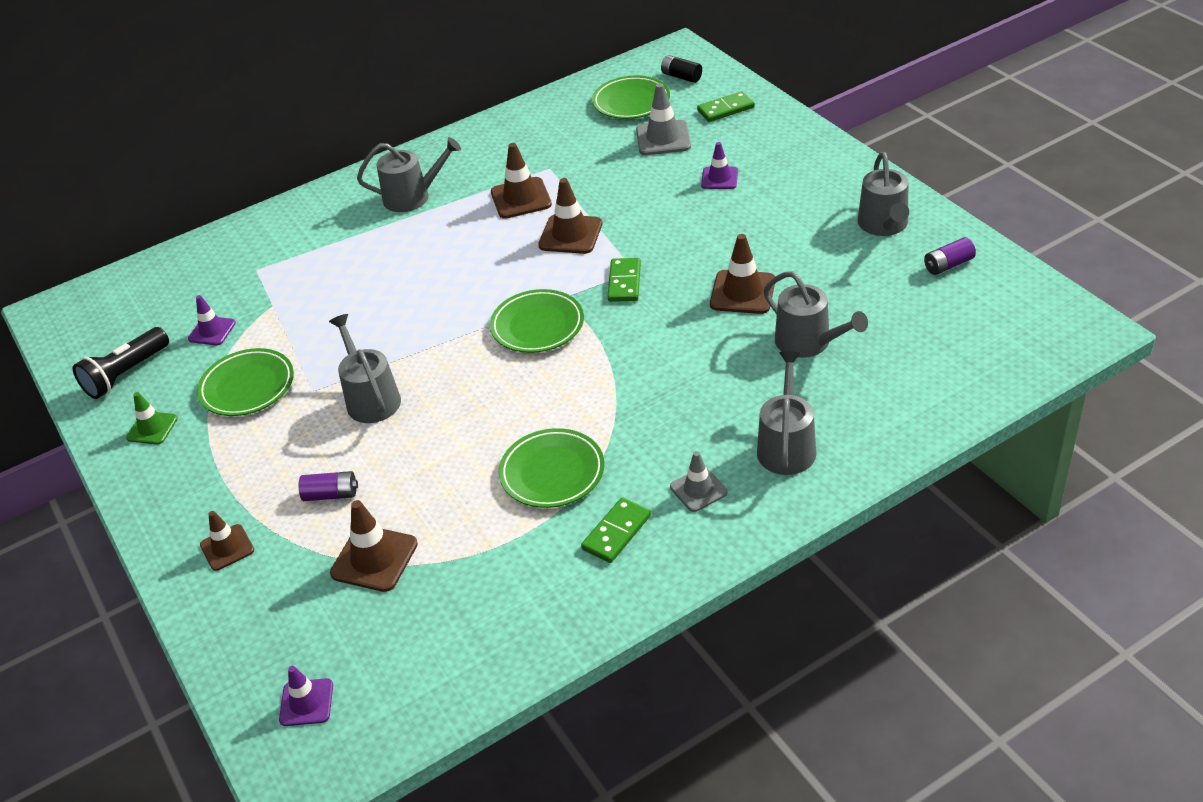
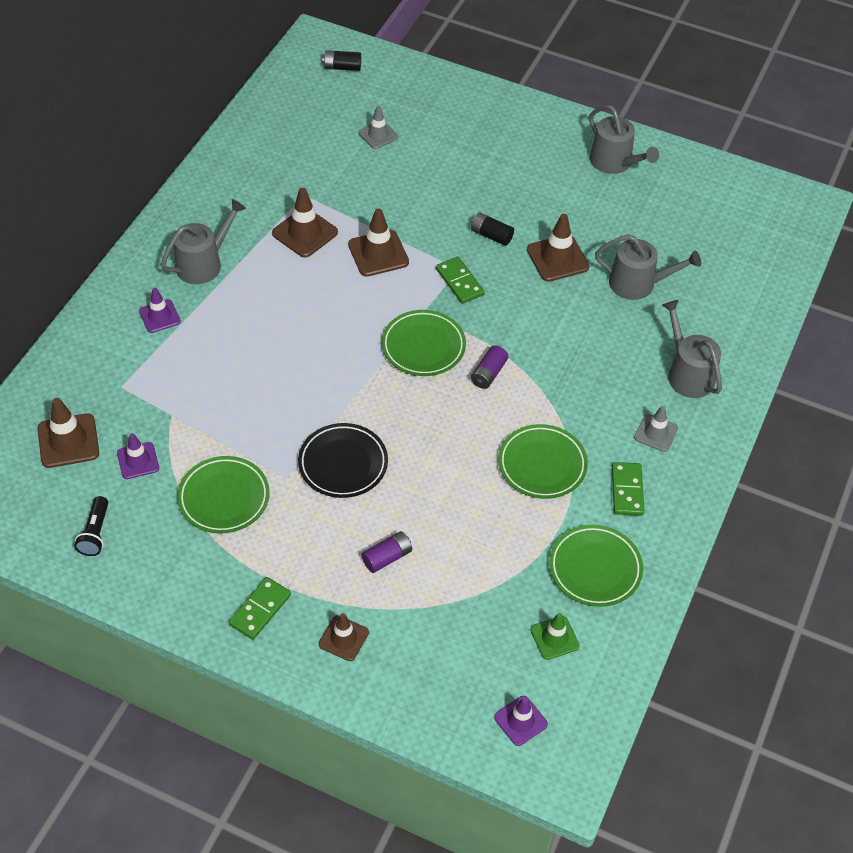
camera: 40 degrees left, 10 degrees up
(126, 374) = (95, 533): black flashlight -> black flashlight, size x0.66
(152, 428) = (173, 570): green traffic cone -> green traffic cone (554, 638)
(371, 398) = (343, 464): grey watering can -> black plate
(374, 559) = (470, 592): brown traffic cone -> brown traffic cone (68, 441)
(631, 102) = (319, 106): green plate -> green plate (595, 568)
(663, 138) = (378, 135): grey traffic cone -> grey traffic cone, size x0.65
(693, 252) = (491, 235): none -> black battery
(719, 178) = (456, 159): purple traffic cone -> purple traffic cone (159, 316)
(726, 109) = (407, 90): green domino -> green domino (260, 610)
(948, 265) = (685, 183): purple battery -> purple battery (488, 373)

